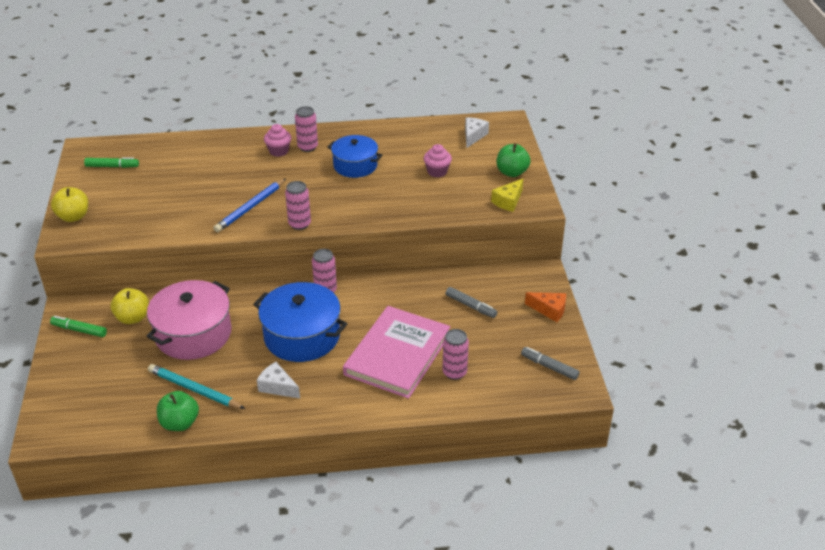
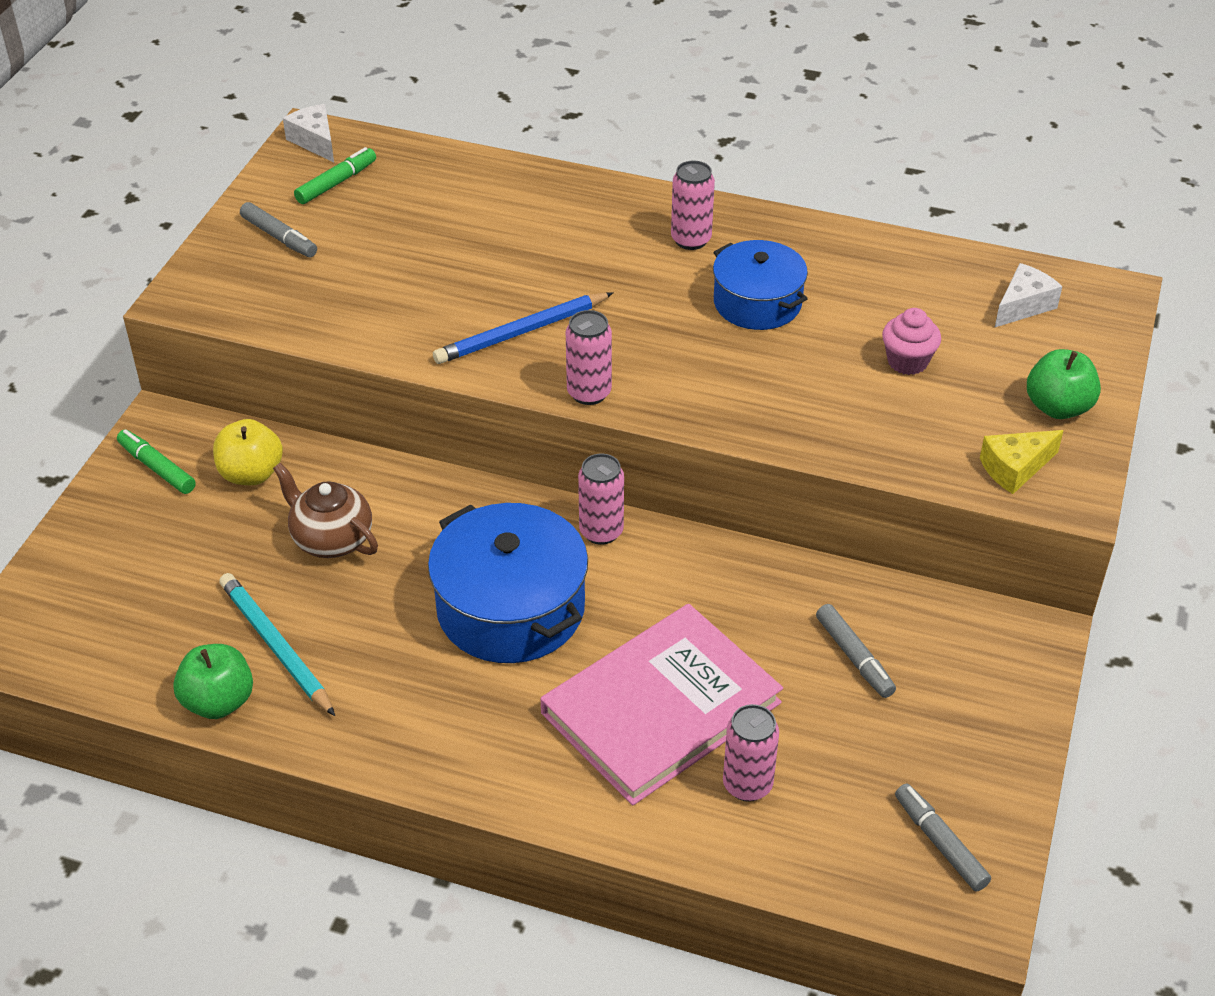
camera: 25 degrees right, 5 degrees up
(73, 217) = (223, 260): yellow apple -> none
(97, 198) = (279, 237): none -> grey marker
(112, 166) = (336, 183): green marker -> green marker turned 75 degrees counterclockwise
(193, 334) = (331, 539): pink pot -> brown teapot
(277, 387) = (415, 693): white cheese -> white cheese (315, 141)
(278, 151) = (634, 233): pink cupcake -> none
(549, 310) = (1007, 720): orange cheese -> none

